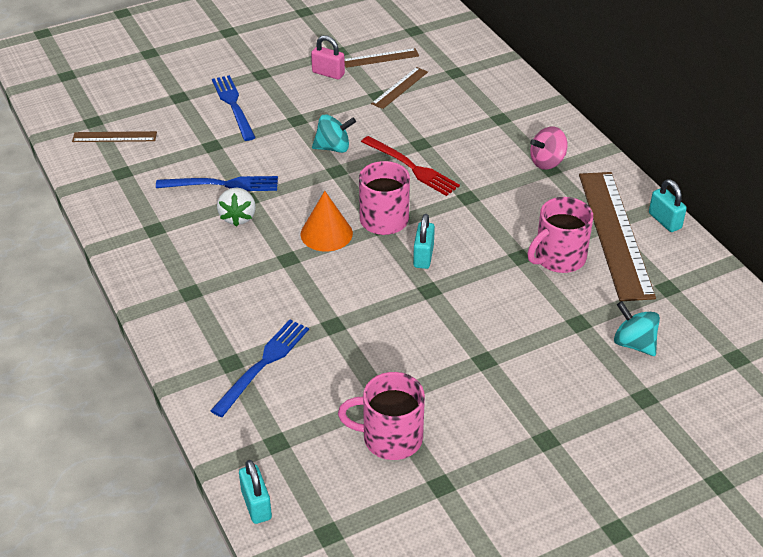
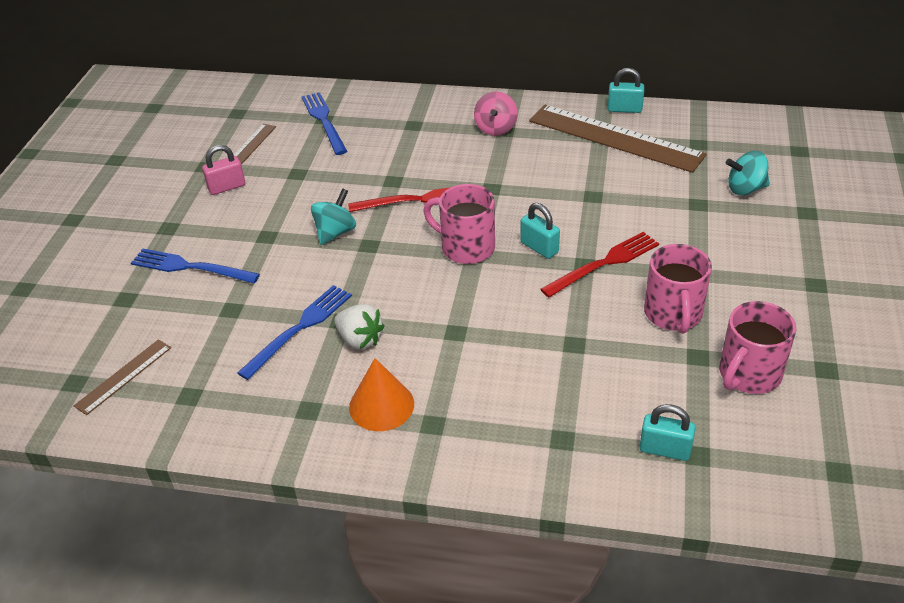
camera: 50 degrees left, 0 degrees up
(256, 505) = (770, 508): turquoise padlock -> turquoise padlock (664, 449)
(263, 364) = (585, 416): blue fork -> blue fork (324, 121)
(326, 233) = (448, 291): orange cone -> orange cone (381, 405)
(399, 88) = (303, 157): brown ruler -> none
(441, 300) = (604, 263): none -> red fork
(558, 258) = (615, 178): pink mug -> pink mug (673, 314)

